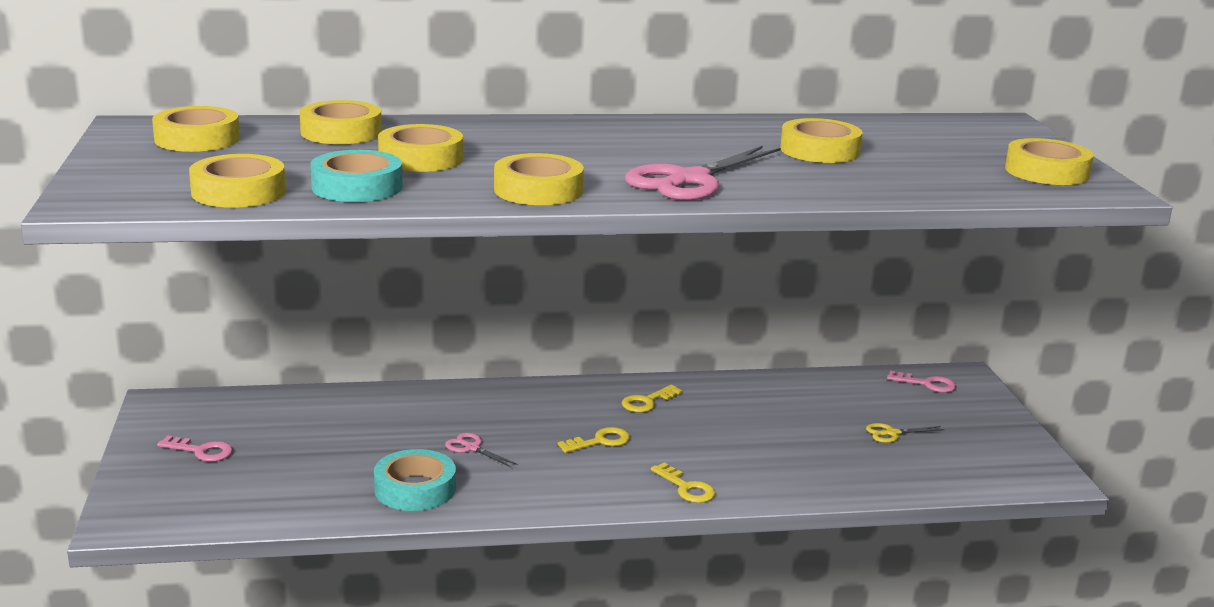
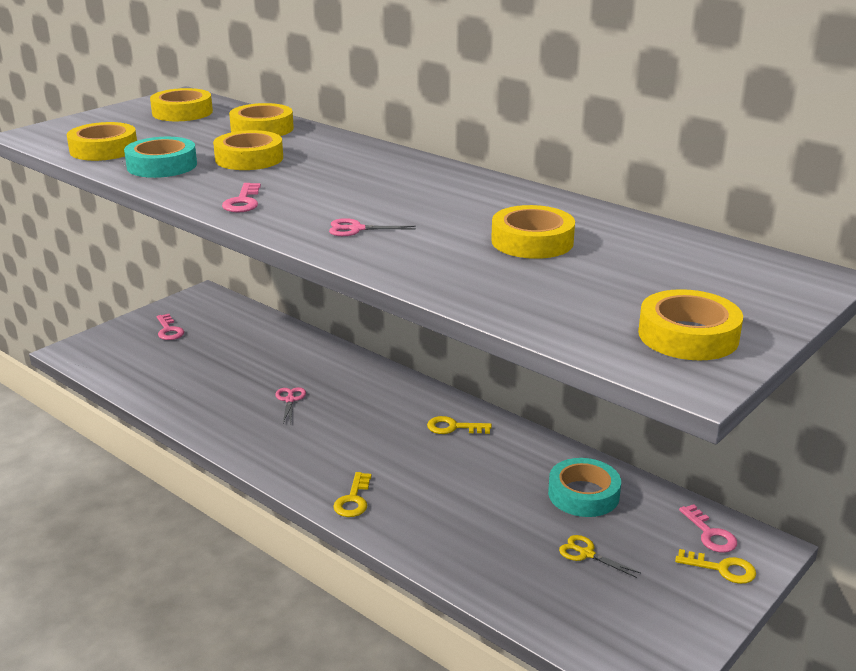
camera: 50 degrees right, 5 degrees up
(415, 489) = (214, 408): turquoise tape -> turquoise tape (583, 494)
(538, 190) = (243, 202): yellow tape -> pink key
(600, 441) = (367, 437): yellow key -> yellow key (721, 569)
(690, 180) = (356, 229): pink scissors -> pink scissors, size x0.45

